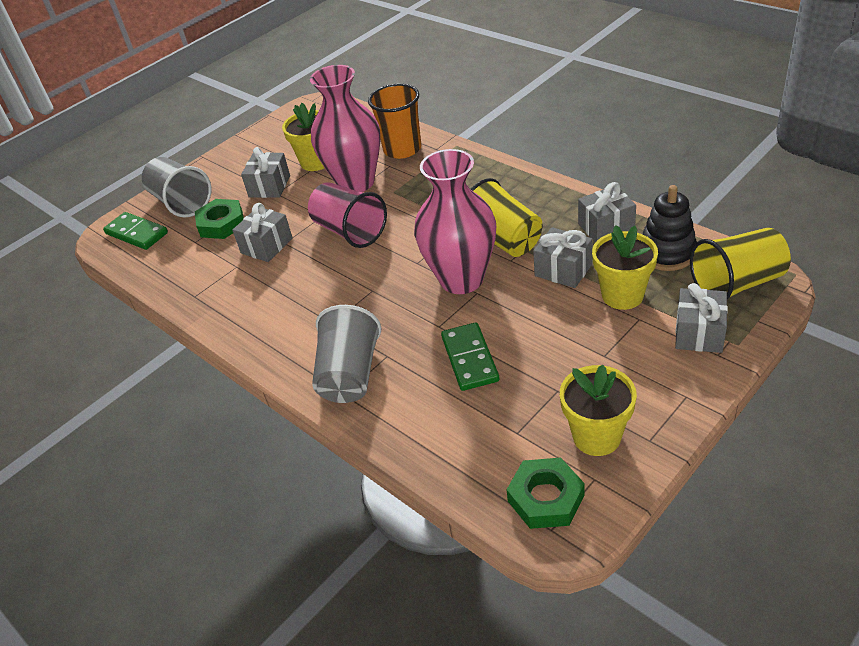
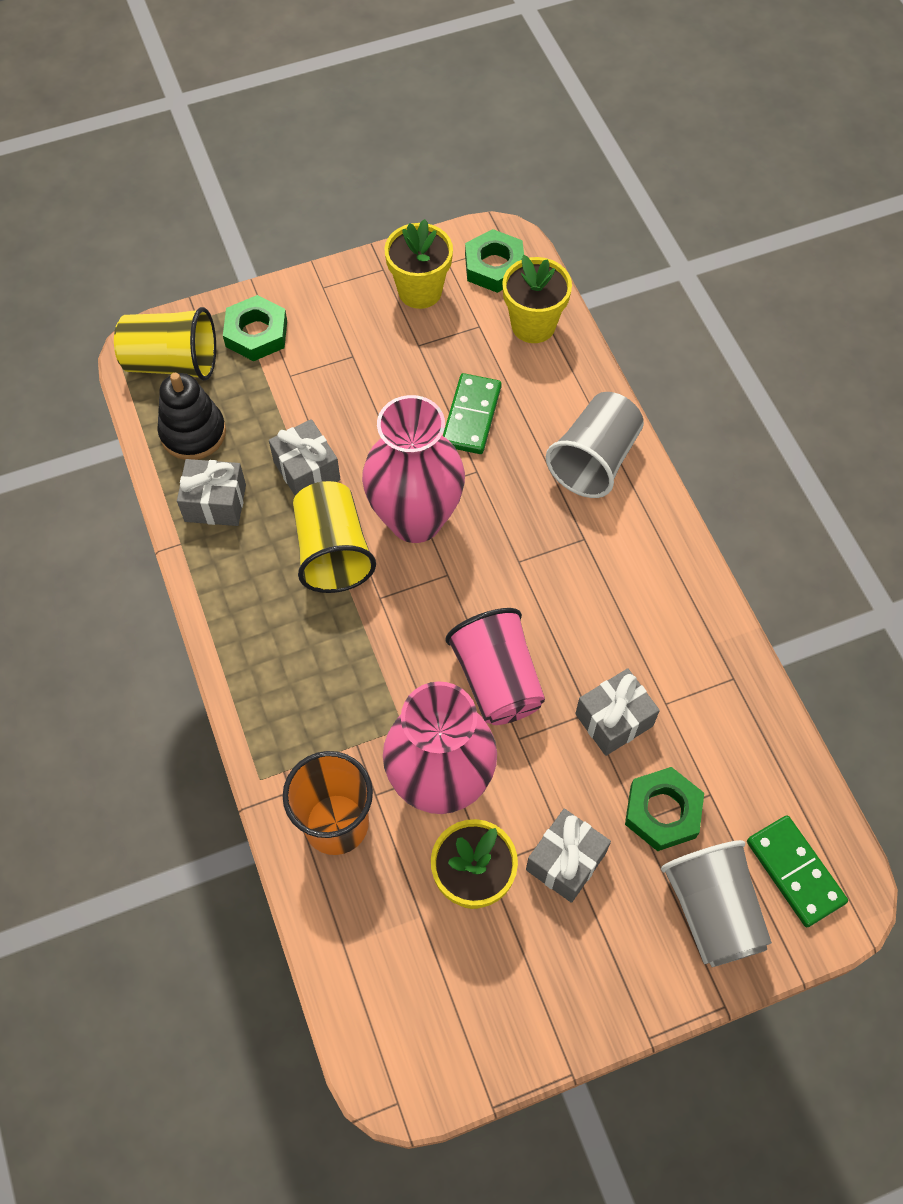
camera: 160 degrees left, 20 degrees up
(622, 295) = (280, 408): yellow flower pot -> yellow flower pot (533, 325)
(699, 333) = (256, 333): grey gift -> green nut

